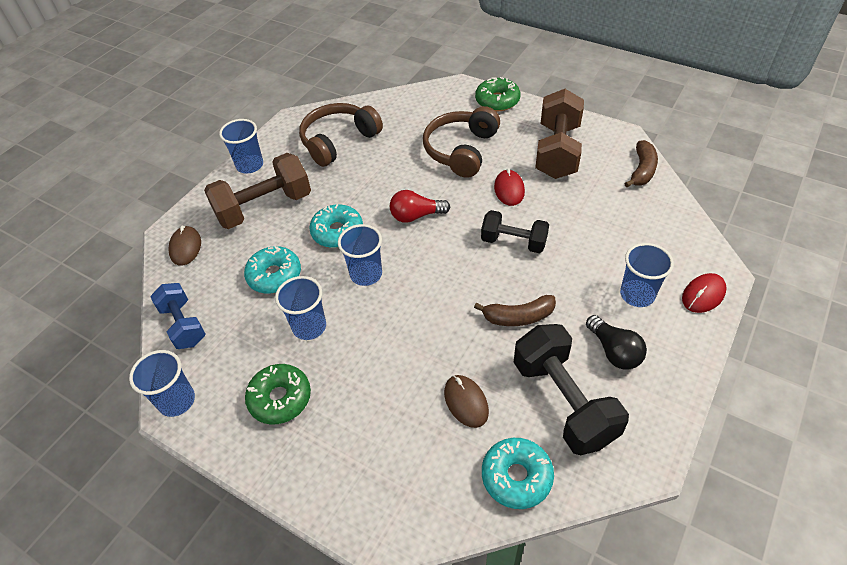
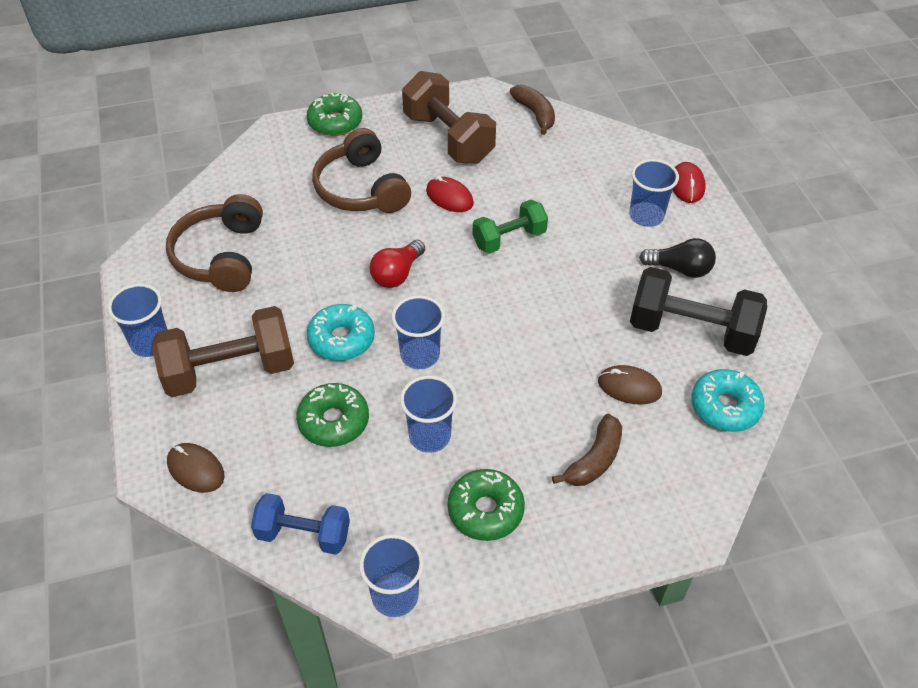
camera: 50 degrees left, 0 degrees up
(264, 207) = (230, 371): brown dumbbell -> brown dumbbell turned 60 degrees clockwise
(274, 275) = (334, 421): turquoise donut -> green donut
(513, 242) = (509, 239): black dumbbell -> green dumbbell
(518, 317) = (586, 295): brown banana -> brown banana (594, 459)

